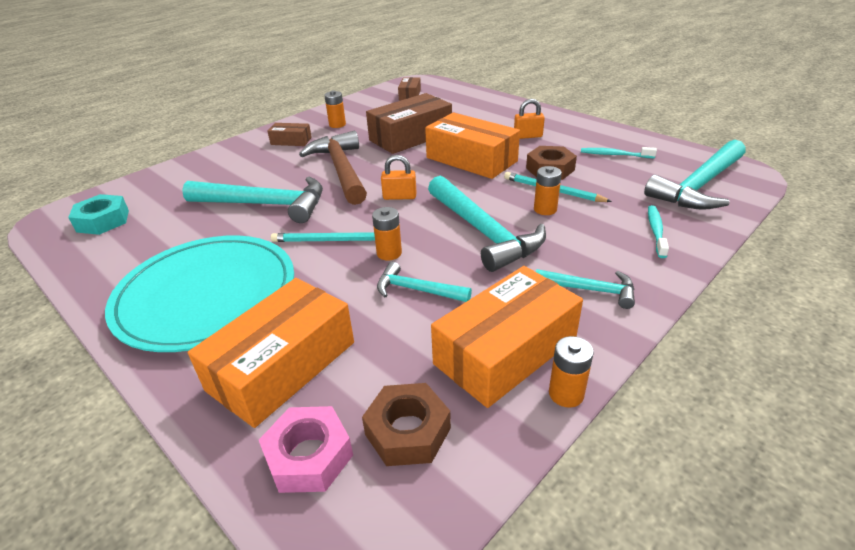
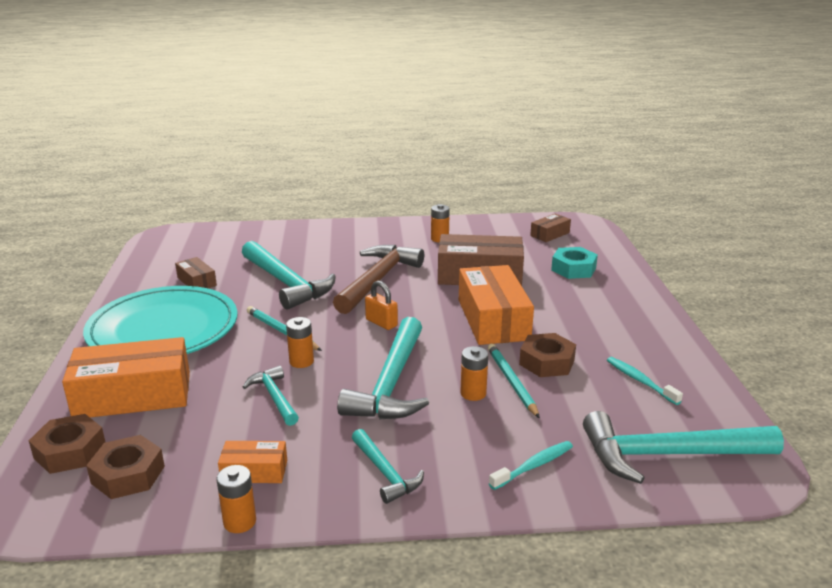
camera: 40 degrees right, 10 degrees down
(103, 221) = (186, 249): turquoise nut -> turquoise nut (573, 269)
(291, 141) = (382, 239): brown box -> brown box (197, 281)
(309, 456) = (70, 451): pink nut -> brown nut
(505, 351) = (254, 471): orange box -> orange box, size x0.49
(528, 136) = (587, 322): orange padlock -> none

